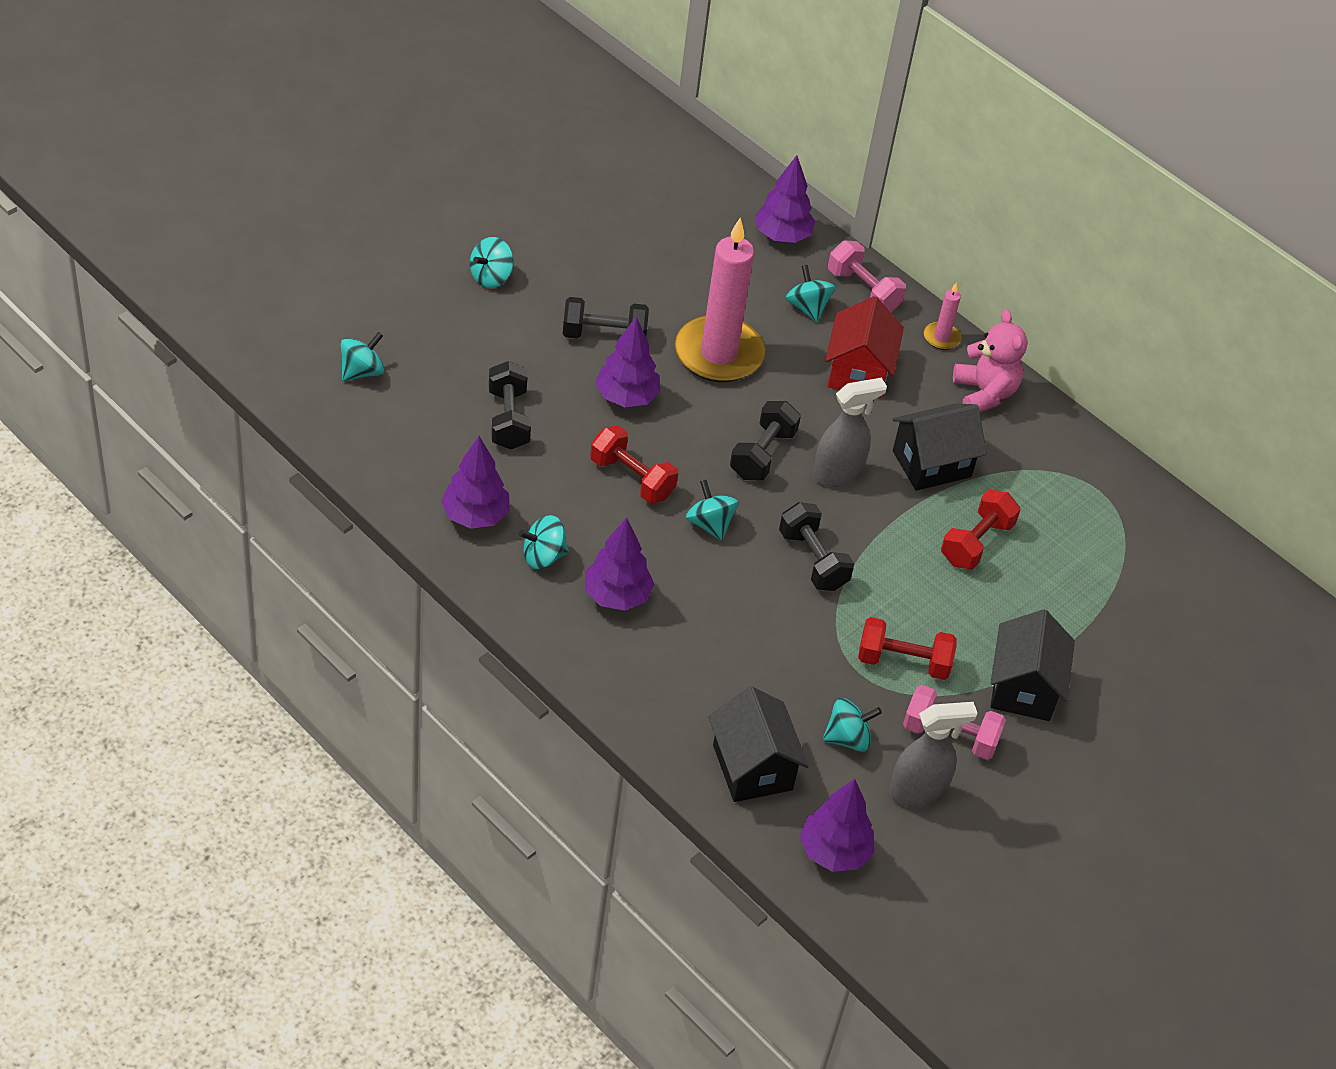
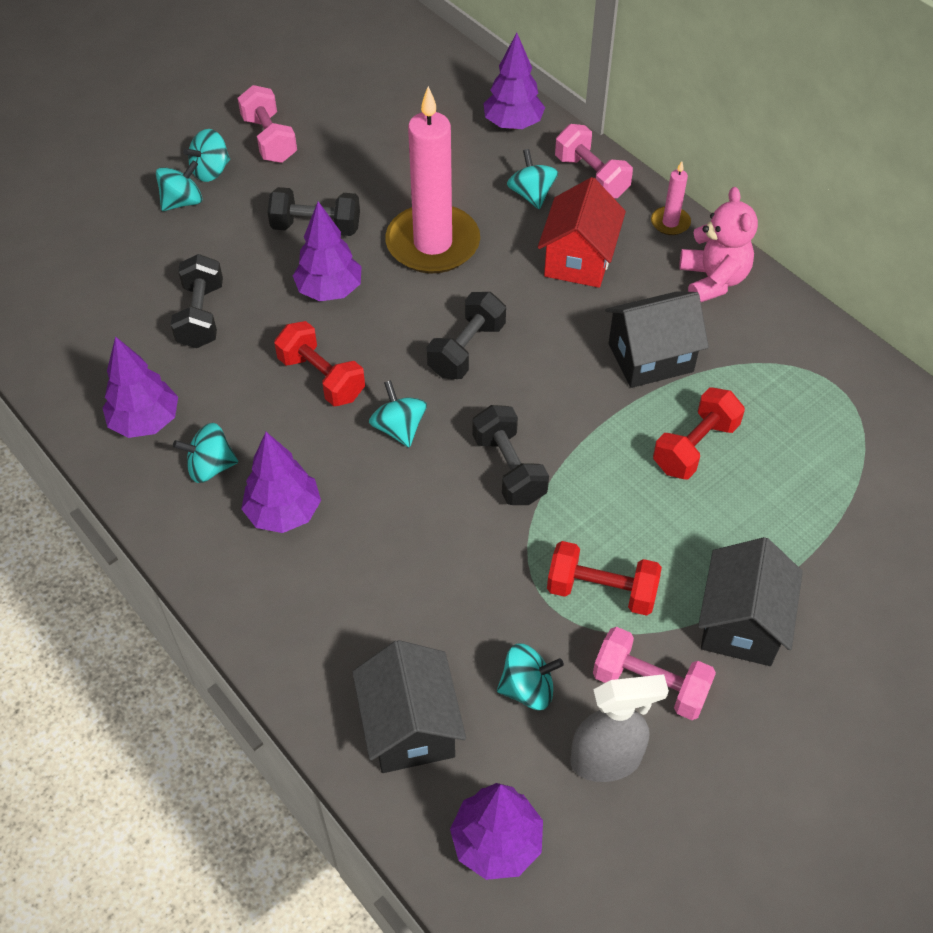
camera: 10 degrees right, 5 degrees up
(362, 371) = (60, 268): turquoise spinning top -> turquoise spinning top (182, 202)
(543, 246) = (269, 140): none -> pink dumbbell
(838, 474) = (546, 370): grey spray bottle -> none

